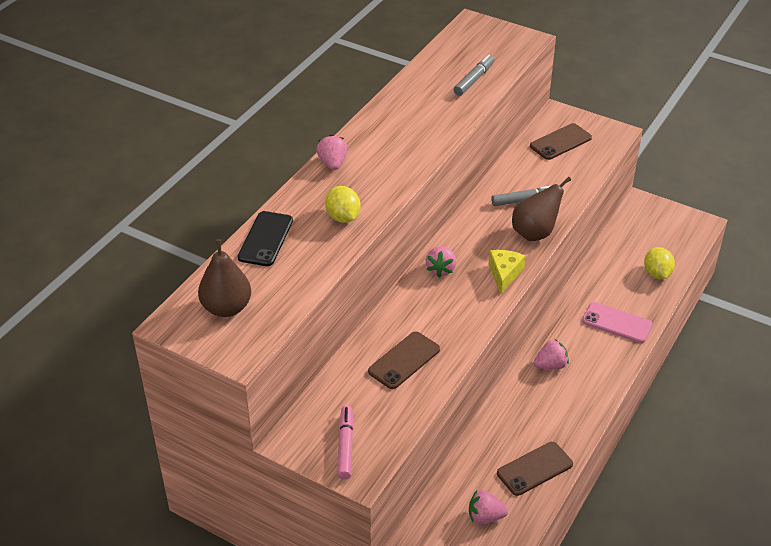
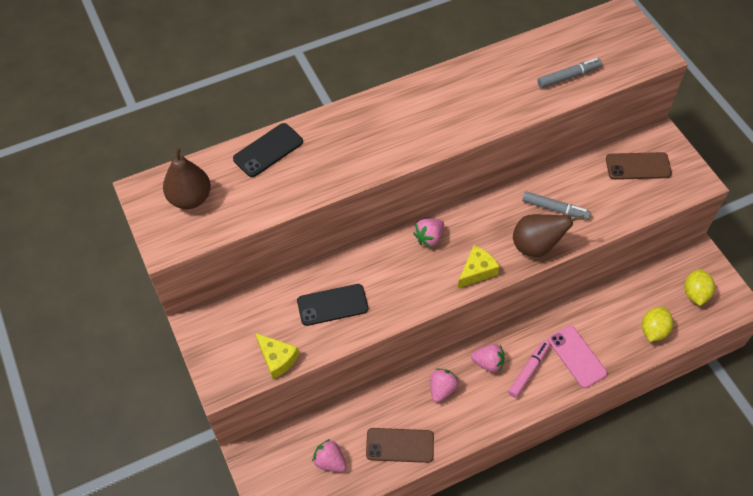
camera: 35 degrees right, 15 degrees up
(332, 163) = (377, 104): pink strawberry -> pink strawberry (442, 389)
(343, 217) = (342, 161): yellow lemon -> yellow lemon (695, 293)
(345, 446) = (231, 353): pink marker -> pink marker (528, 371)
(393, 427) = (277, 359): none -> yellow cheese
(404, 360) = (332, 305): brown phone -> black phone

